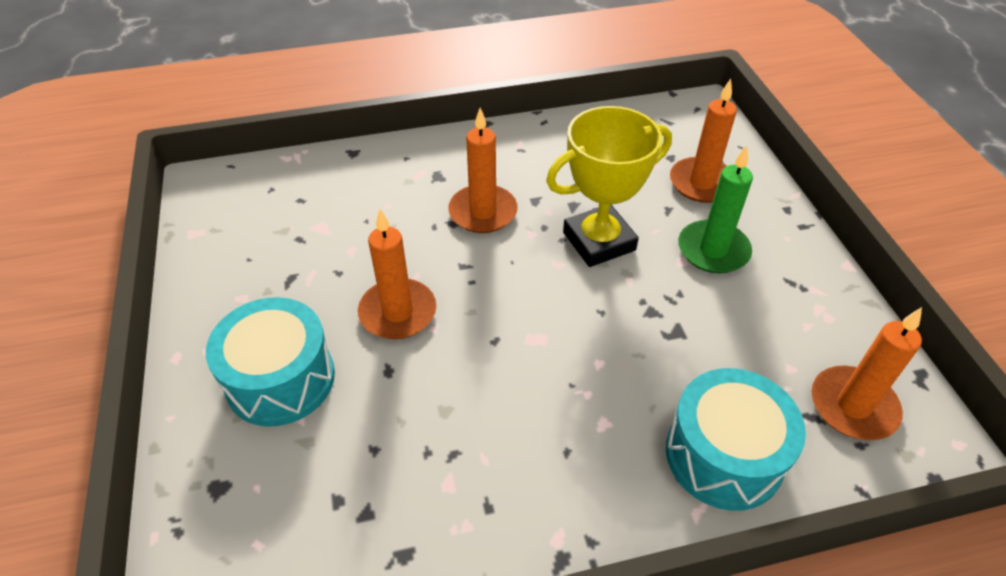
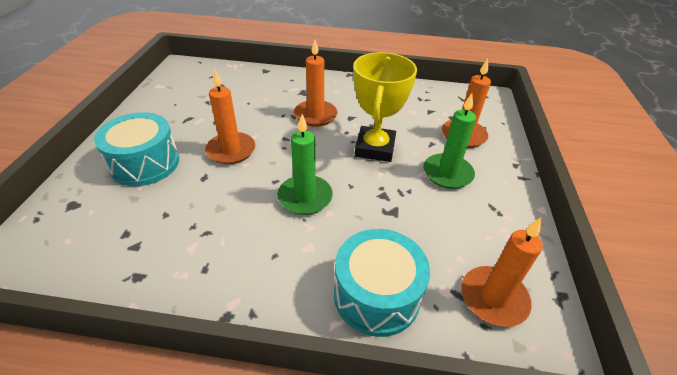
camera: 20 degrees right, 5 degrees down
(552, 351) = (305, 197): none -> green candle
(599, 241) = (375, 148): yellow trophy -> yellow trophy turned 75 degrees counterclockwise

